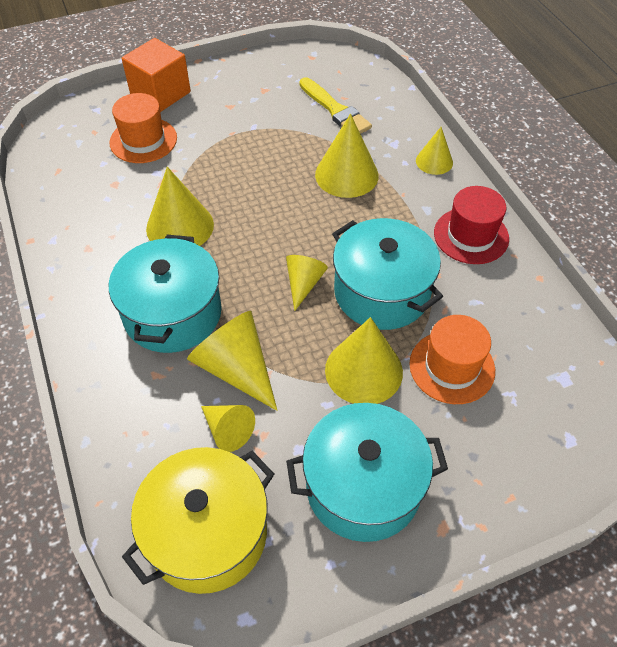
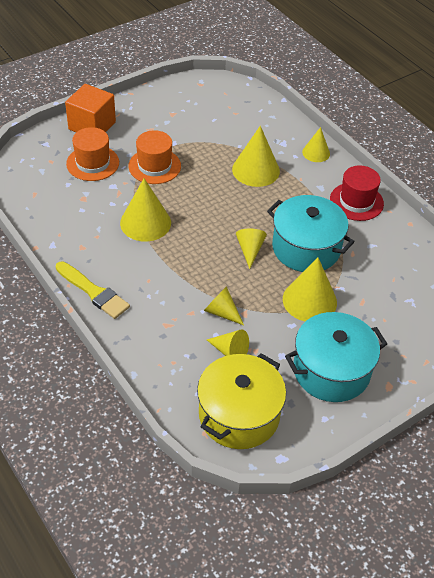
camera: 15 degrees left, 5 degrees down
(172, 313) = (163, 283): turquoise pot -> none
(236, 368) = (221, 312): yellow cone -> yellow cone, size x0.60
(335, 110) = (232, 123): yellow brush -> yellow brush (94, 292)
(452, 367) = (367, 289): orange hat -> orange hat (154, 166)

